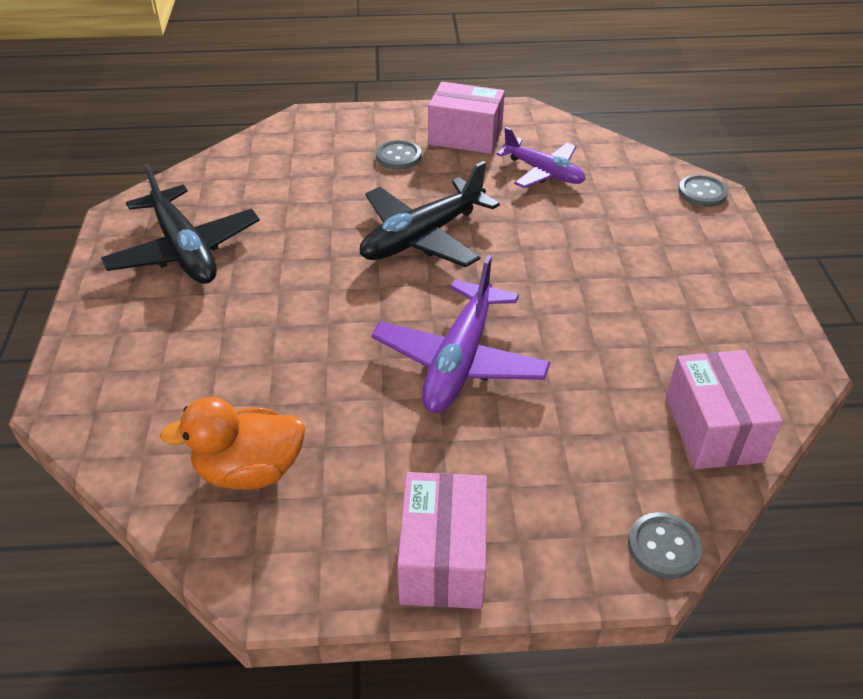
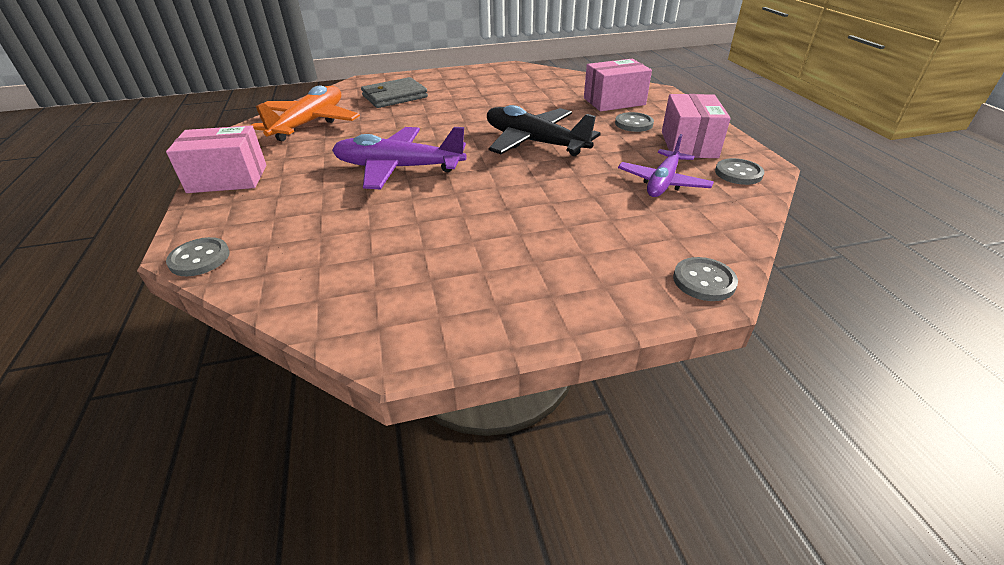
camera: 80 degrees right, 5 degrees down
(180, 359) = (394, 96): none -> grey wallet
(185, 250) = (487, 83): black plane -> none
(250, 470) = (310, 123): orange duck -> orange plane
(535, 128) = (738, 173): none -> grey button
(713, 429) = (315, 284): pink box -> pink box (614, 101)

